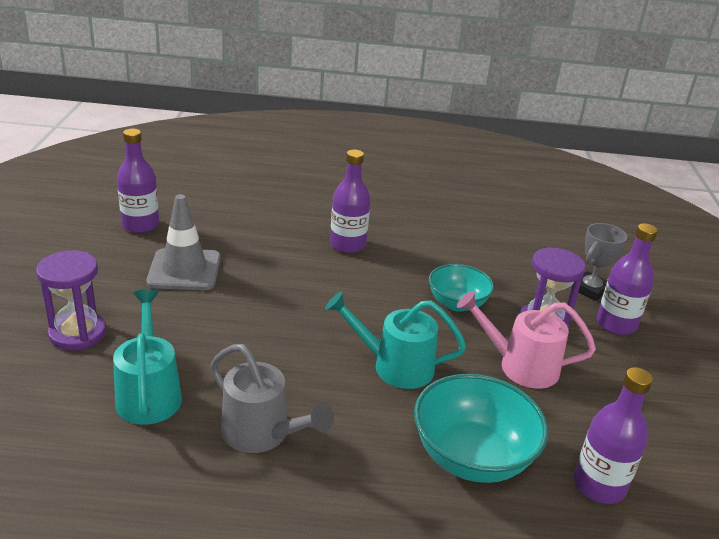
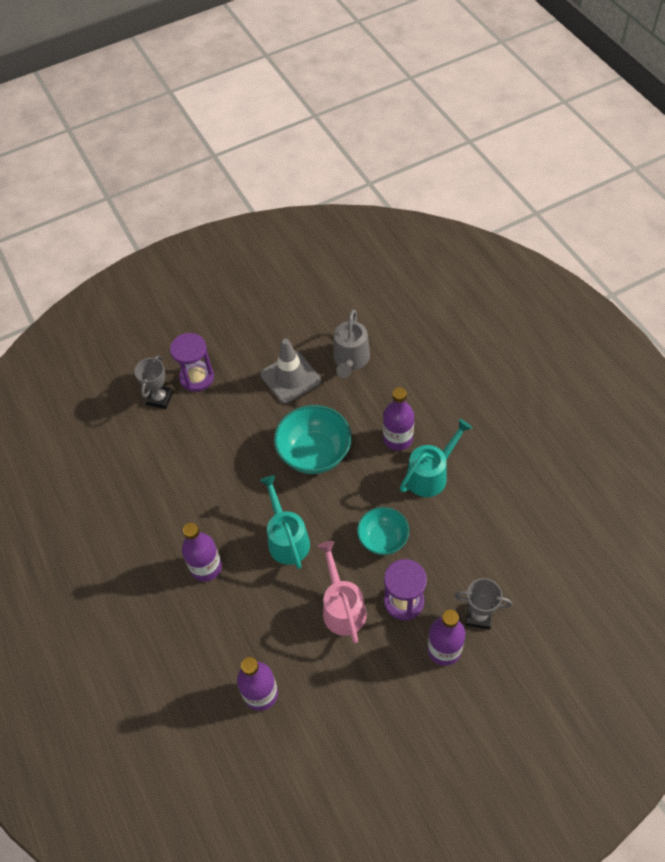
camera: 65 degrees right, 25 degrees up
(58, 378) = (160, 398): none -> grey trophy
(140, 225) = (317, 322): purple bottle -> purple bottle (206, 567)
(149, 392) = (178, 441): turquoise watering can -> turquoise watering can (431, 474)
(263, 434) = (185, 510): grey watering can -> grey watering can (350, 360)
(472, 457) = (238, 617): turquoise bowl -> turquoise bowl (314, 453)

